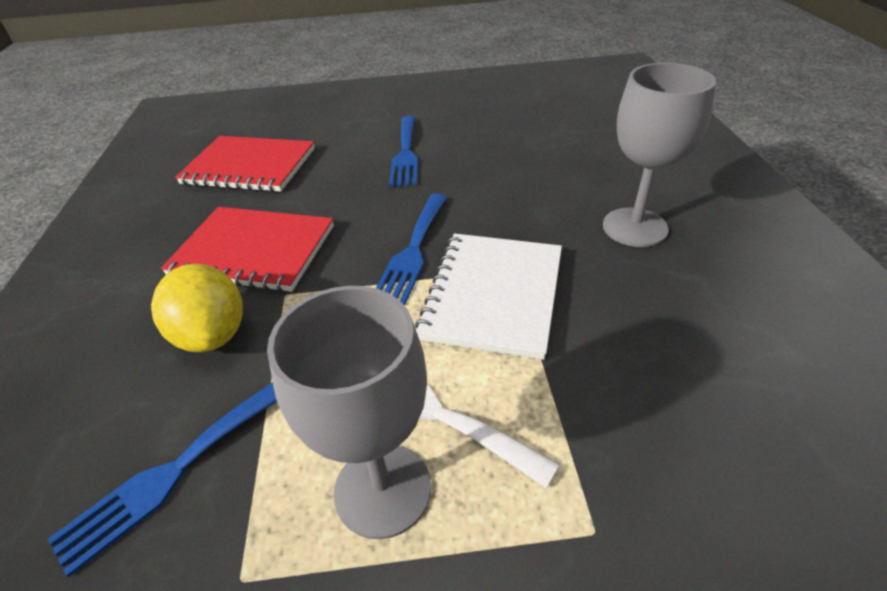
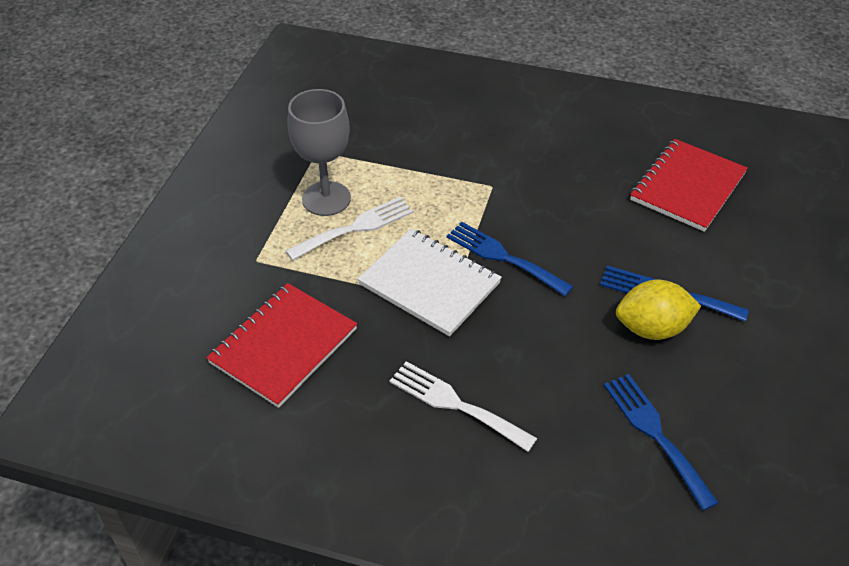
camera: 110 degrees right, 5 degrees up
(174, 471) = (383, 136): blue fork -> blue fork (655, 433)
(213, 335) = (472, 153): yellow lemon -> yellow lemon (652, 328)
(253, 251) = (551, 177): red notebook -> red notebook (283, 346)
(635, 227) = (455, 404): grey goblet -> white fork

